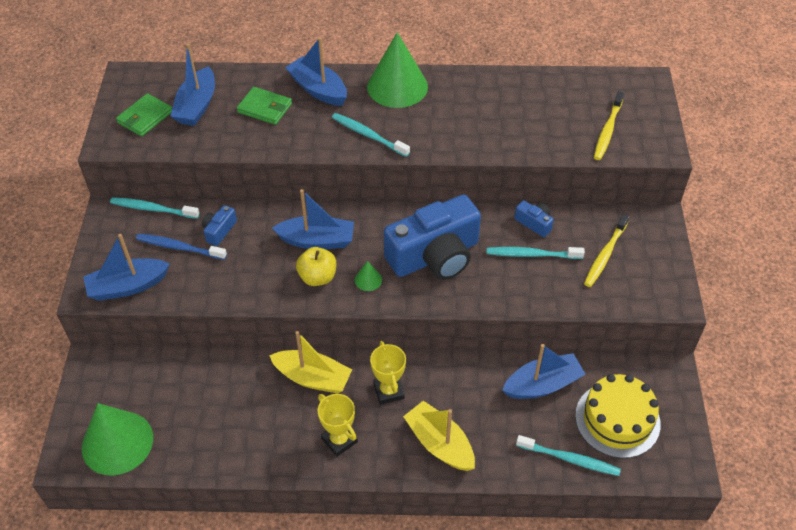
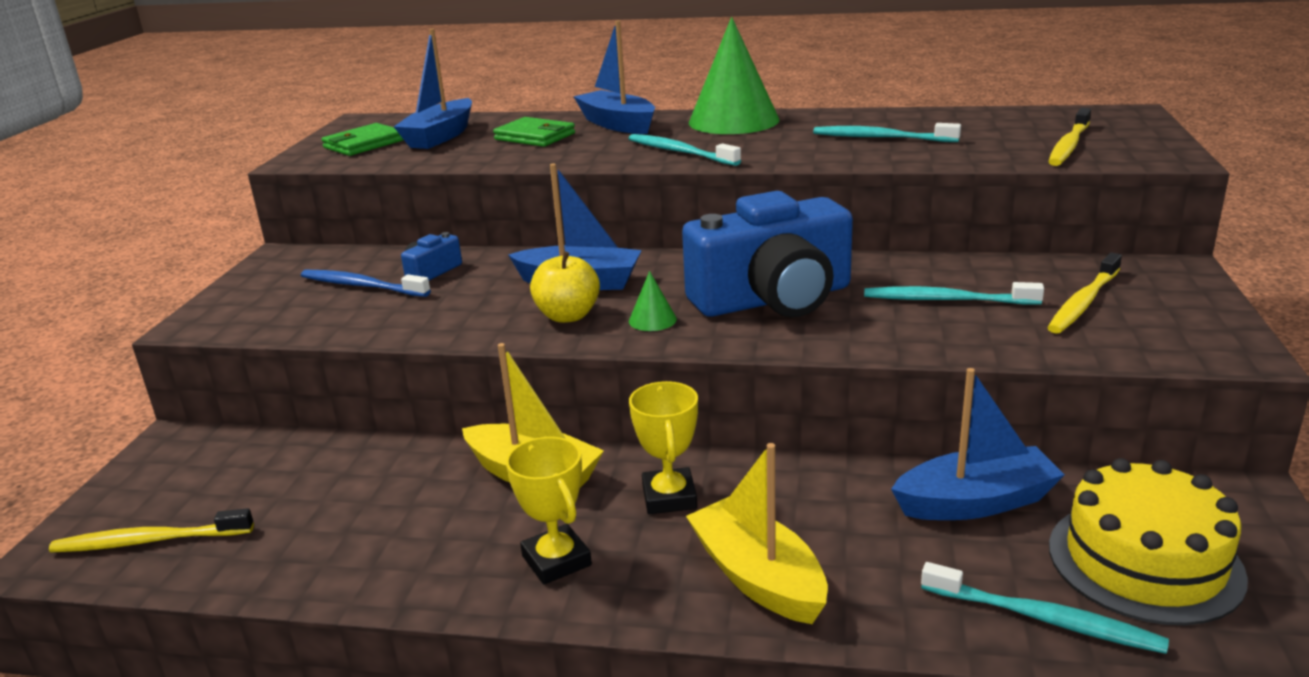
camera: 10 degrees right, 25 degrees down
(117, 442) = (149, 541): green cone -> yellow toothbrush
(127, 286) = (259, 319): blue boat -> none
(153, 209) = (344, 253): turquoise toothbrush -> turquoise toothbrush (881, 138)
(534, 223) = (950, 271): blue camera -> none

